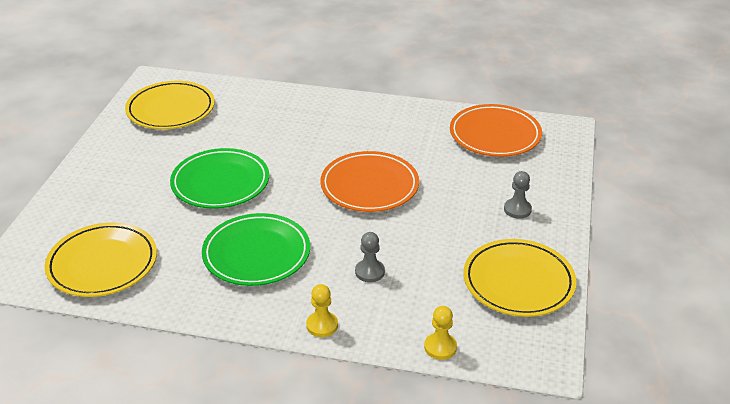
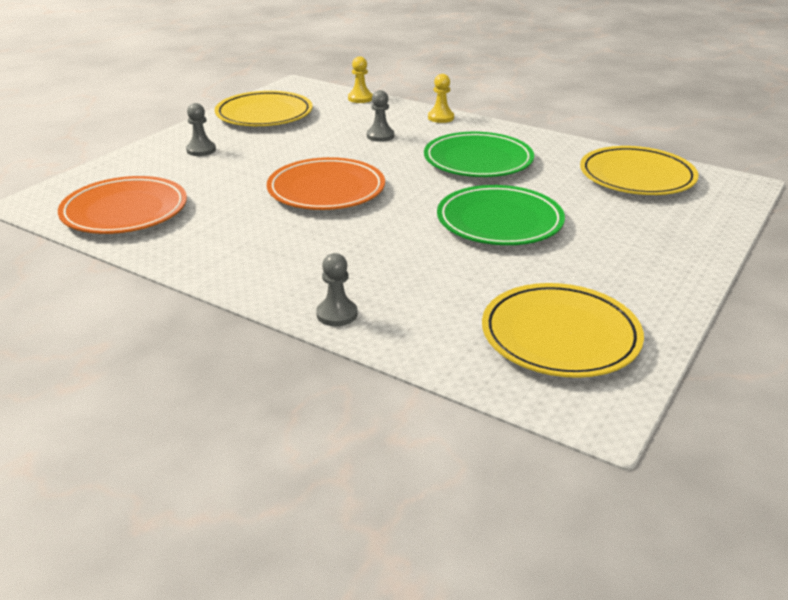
camera: 160 degrees left, 5 degrees down
(297, 97) = (337, 314): none -> grey pawn

